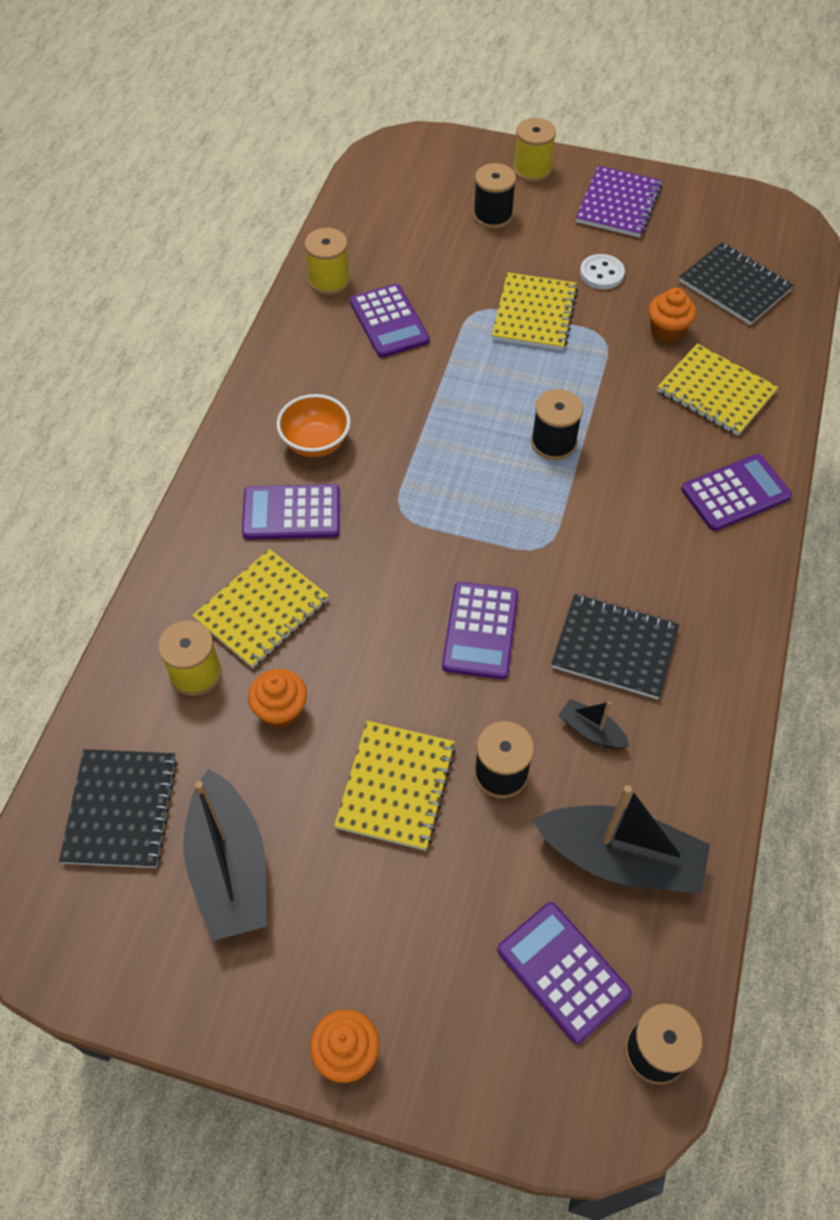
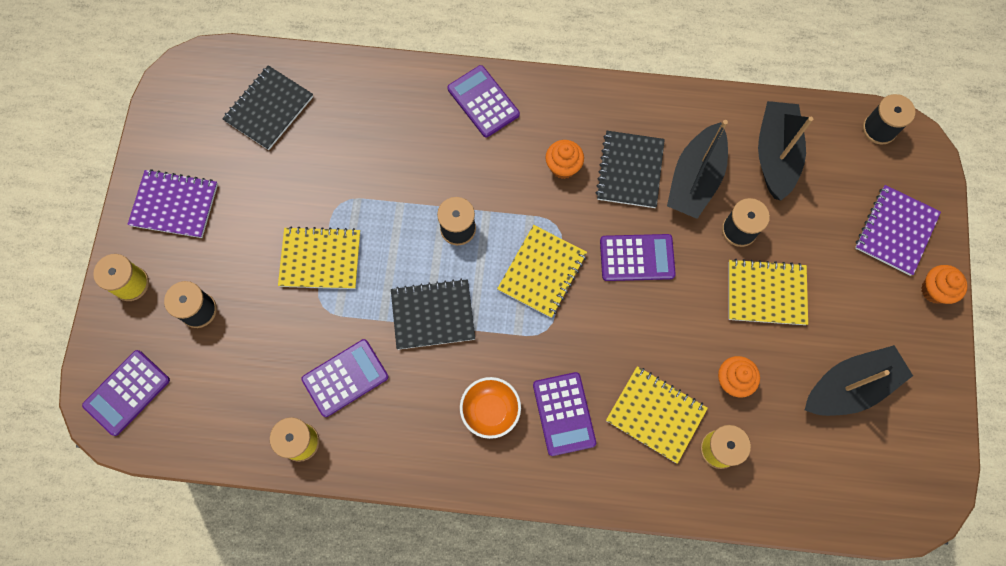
camera: 100 degrees left, 15 degrees up
(121, 809) = (833, 471): black notebook -> black notebook (433, 315)
(461, 1019) = (895, 231): none -> purple notebook
(563, 971) = (852, 180): purple calculator -> purple calculator (127, 392)
(591, 730) = (695, 179): black boat -> black boat, size x2.17
(601, 273) = (265, 211): white button -> none
(666, 331) = (327, 156): orange cupcake -> orange cupcake (563, 167)
(715, 392) = (387, 118): yellow notebook -> yellow notebook (542, 272)

